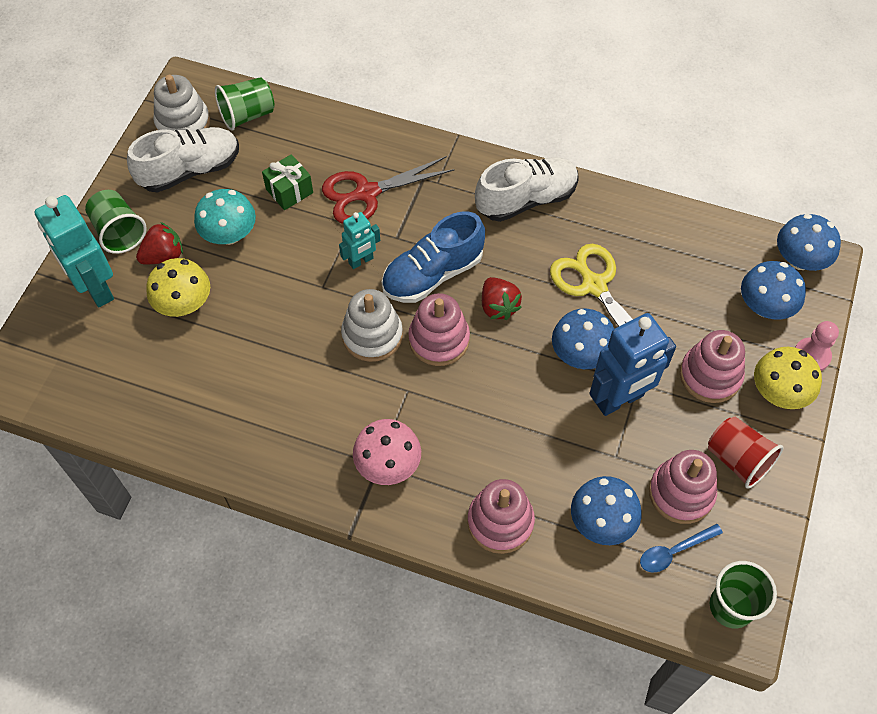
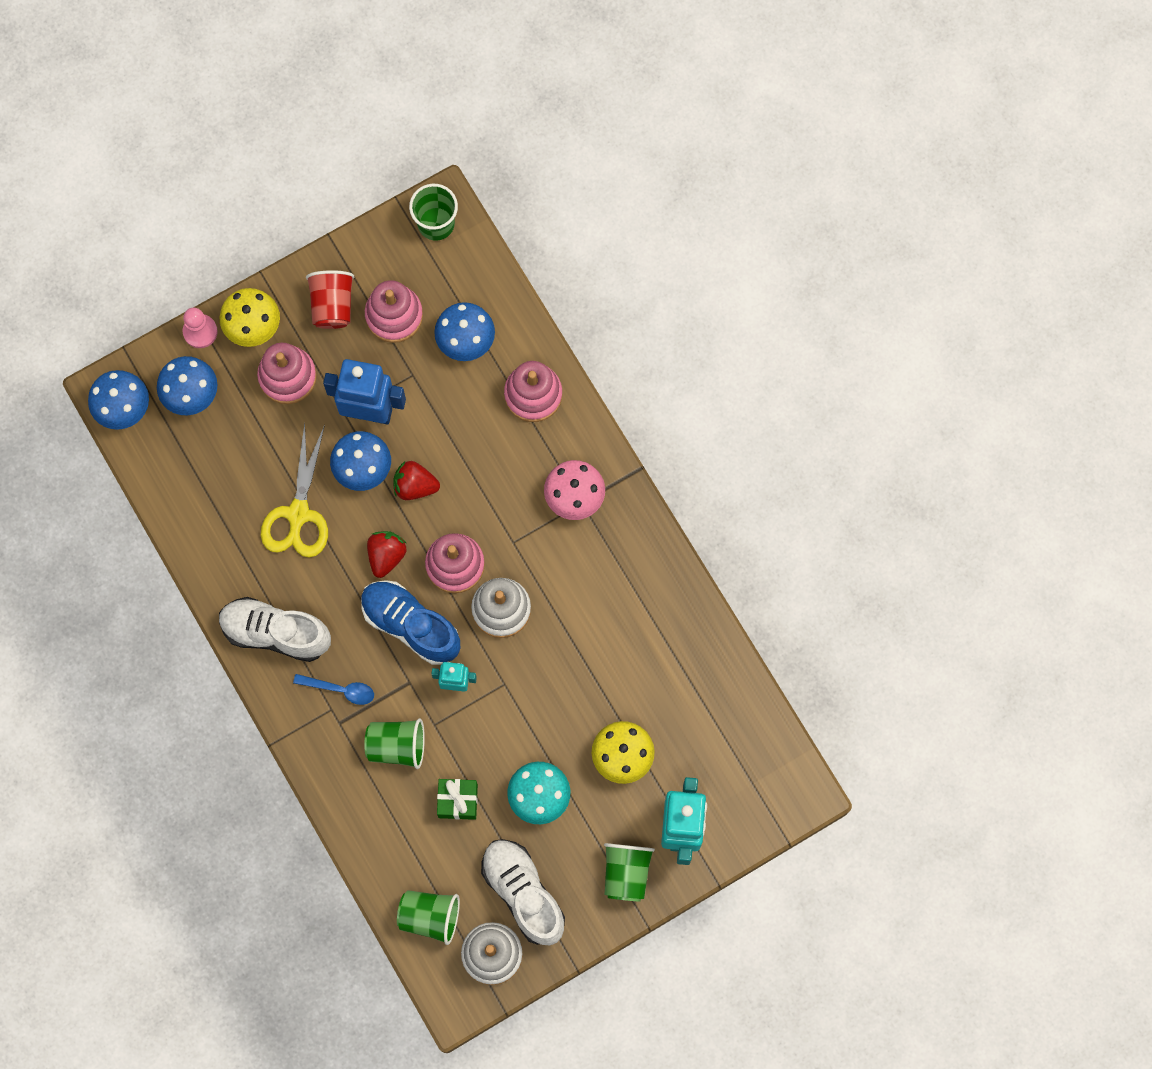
camera: 140 degrees left, 15 degrees up
(164, 256) = (606, 817): red strawberry -> red strawberry (415, 486)
(190, 170) = (523, 893): white shoe -> white shoe turned 45 degrees clockwise
(367, 193) = (397, 746): red scissors -> green cup
(432, 274) = (410, 625): blue shoe -> blue shoe turned 150 degrees counterclockwise
(674, 551) = (437, 284): blue spoon -> blue spoon (340, 690)

